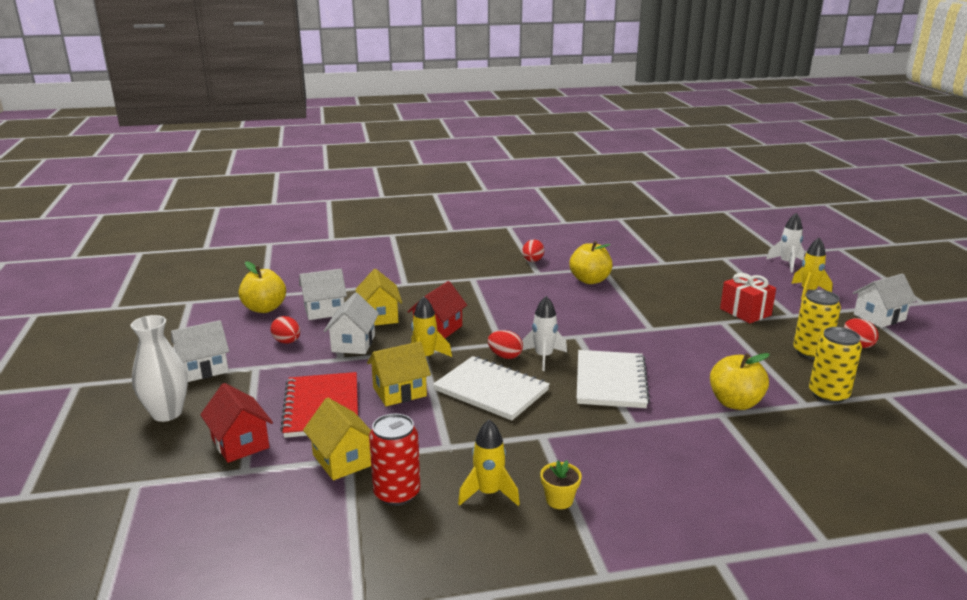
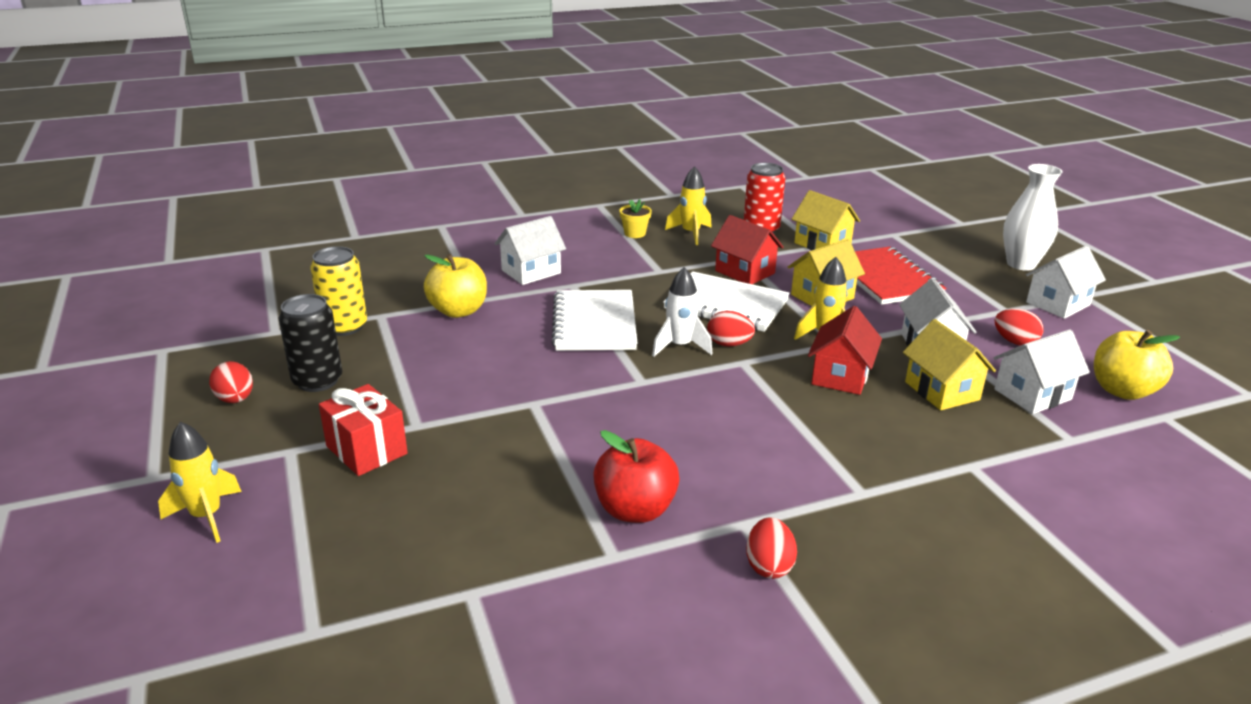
camera: 170 degrees right, 5 degrees up
(240, 443) = (921, 249): red house -> red house (745, 272)
(590, 280) = (635, 510): yellow apple -> red apple
(787, 264) = (168, 621): white rocket -> none
(811, 352) = (317, 381): yellow can -> black can
(879, 317) = (138, 458): white house -> white house (531, 272)

